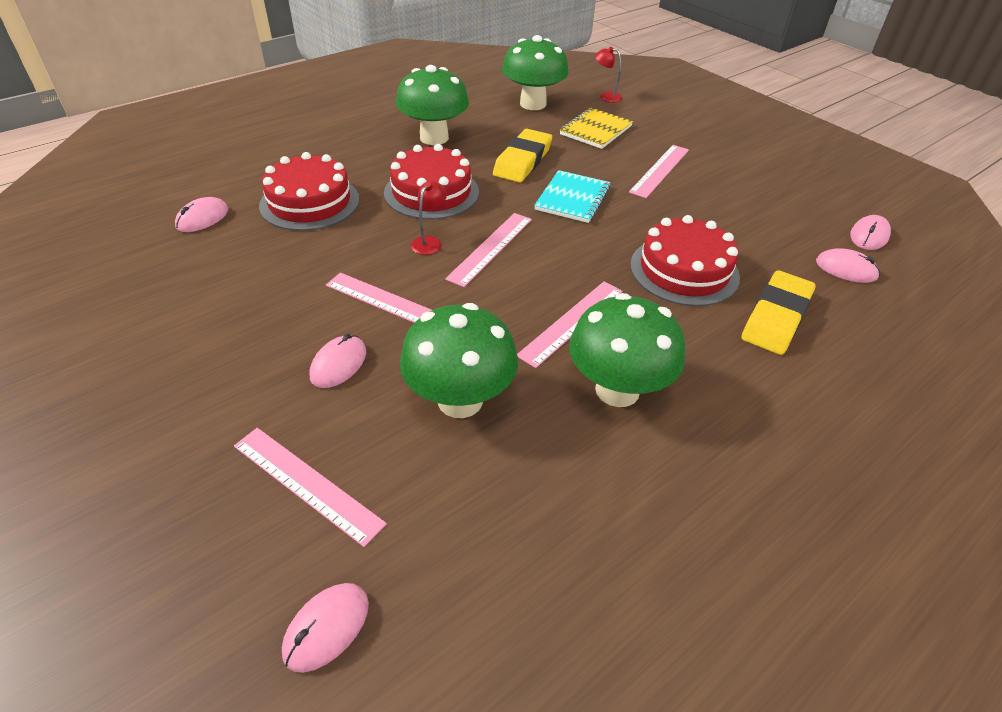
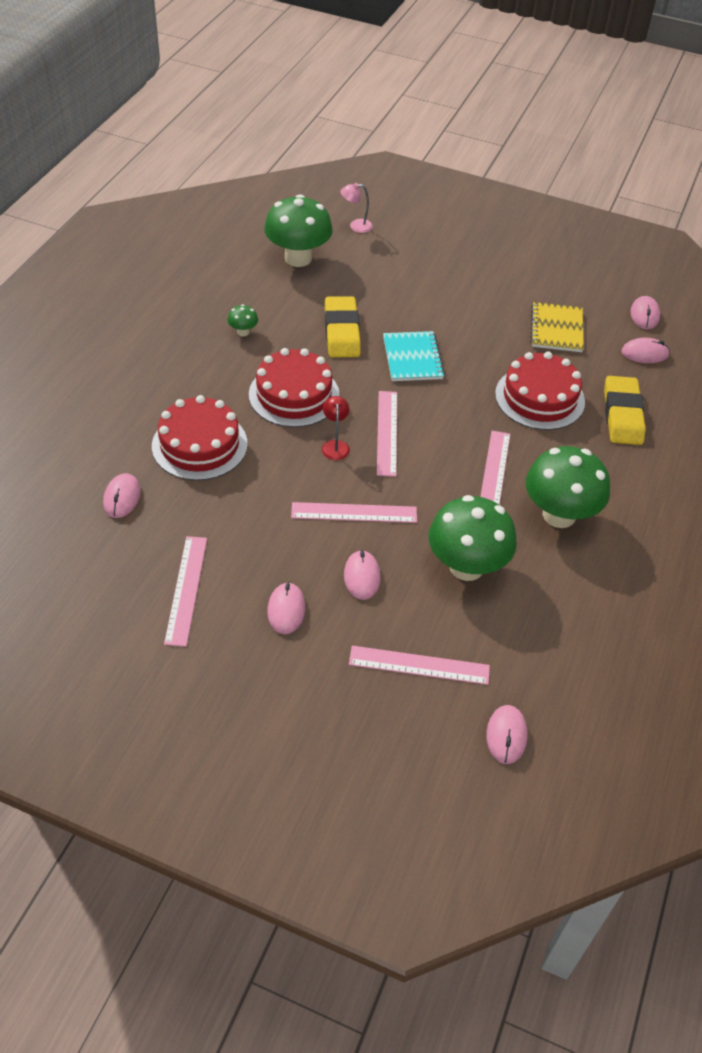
camera: 30 degrees left, 5 degrees up
(233, 364) = (286, 610): none -> pink mouse
(434, 138) = (243, 332): green mushroom -> green mushroom, size x0.42
(596, 130) = (377, 273): yellow notebook -> yellow notebook (556, 329)
(606, 96) = (356, 226): red lamp -> pink lamp
(659, 170) = (459, 302): pink ruler -> pink ruler (186, 589)

